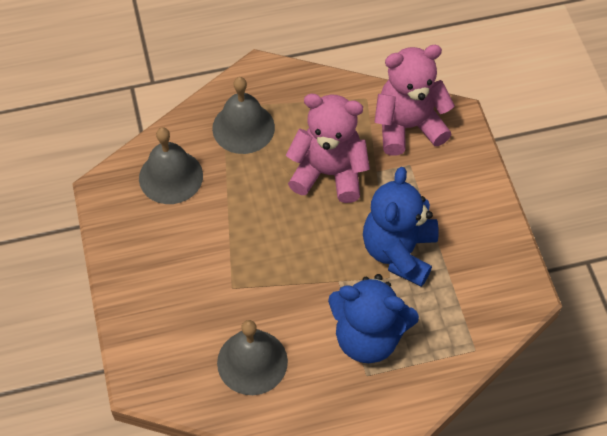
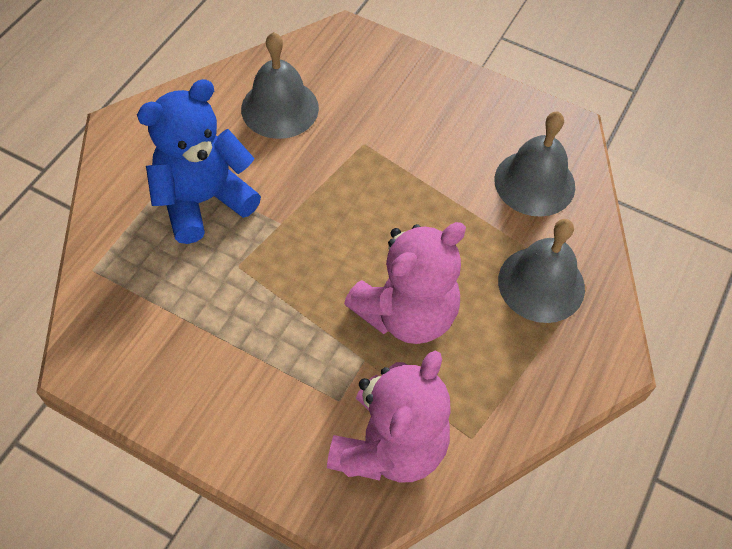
camera: 130 degrees right, 0 degrees up
(399, 252) = (253, 297): blue teddy bear -> none

